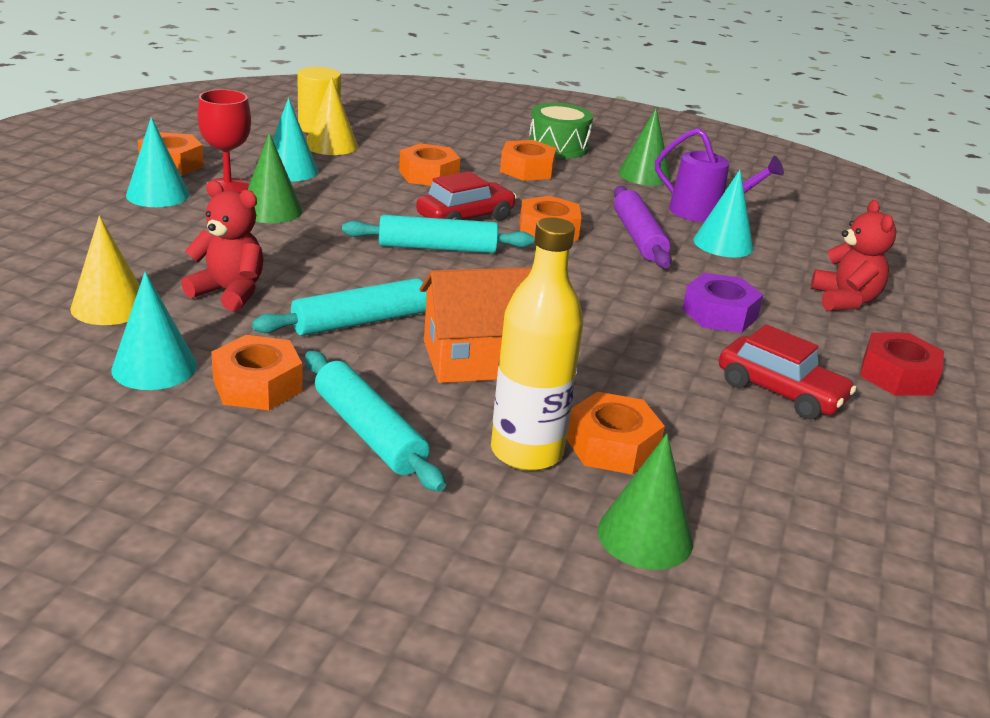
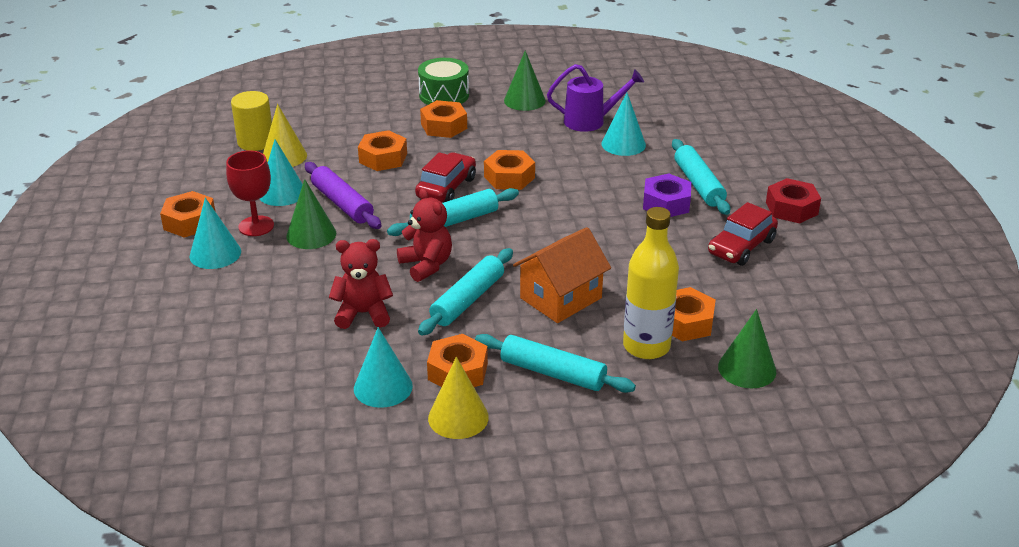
camera: 25 degrees left, 5 degrees up
(110, 306) = (300, 357): yellow cone -> yellow cone (458, 417)
(638, 237) = (569, 160): purple rolling pin -> purple rolling pin (342, 203)
(780, 392) = (741, 247): red car -> red car turned 120 degrees clockwise
(784, 310) = (699, 184): none -> turquoise rolling pin
(844, 300) = (726, 163): red teddy bear -> red teddy bear (426, 265)

